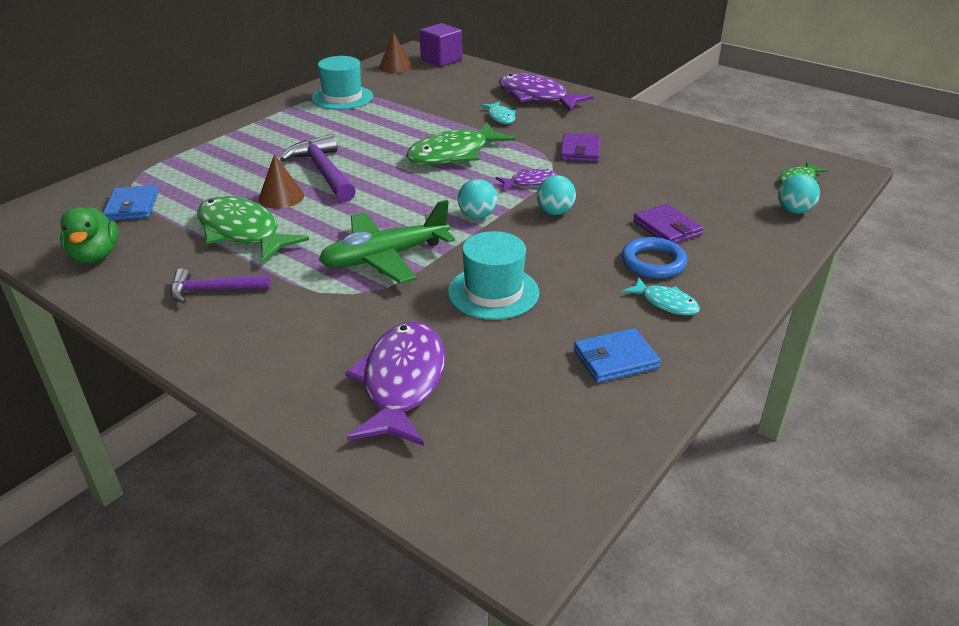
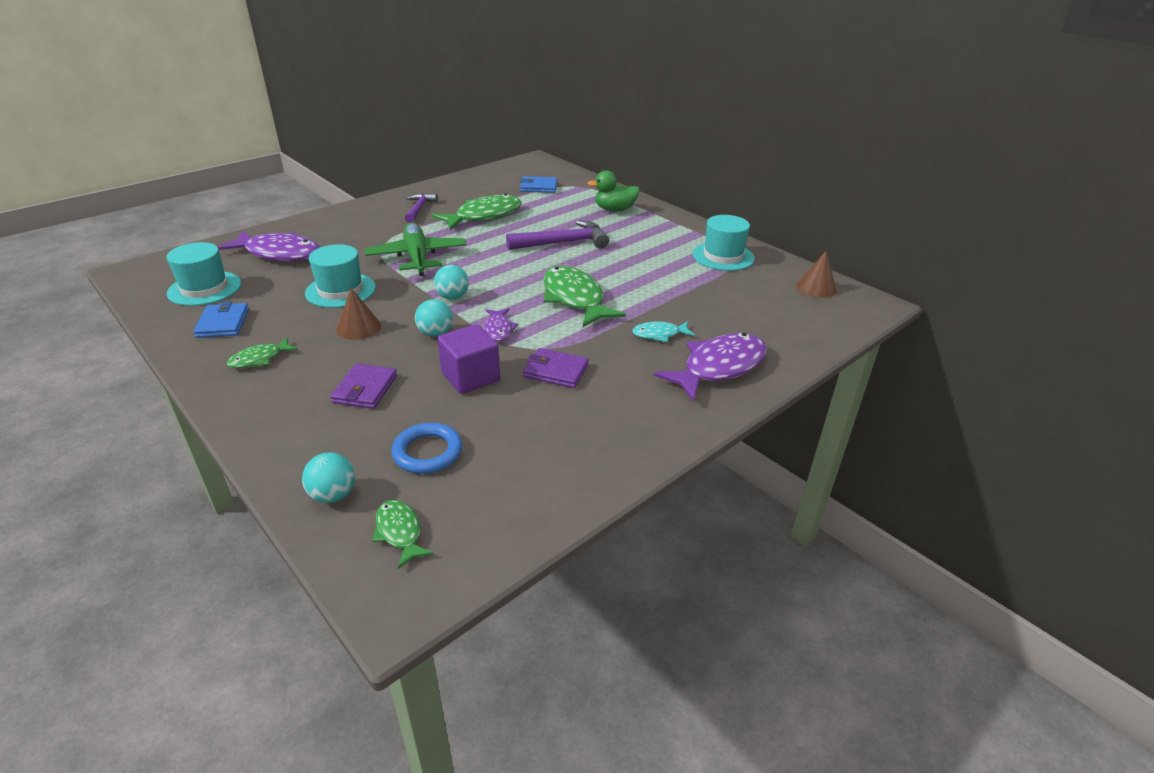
camera: 100 degrees right, 0 degrees up
(95, 256) = (482, 181): green duck -> green duck (614, 210)
(281, 197) = (528, 228): brown cone -> brown cone (359, 327)
(441, 60) = (846, 317): purple cube -> purple cube (470, 377)
(538, 417) = (204, 288): none -> turquoise hat
(653, 262) = (318, 367): blue ring -> blue ring (427, 452)
(665, 303) = (259, 359): turquoise fish -> green fish
(667, 228) = (365, 389): purple wallet -> purple wallet turned 60 degrees counterclockwise

